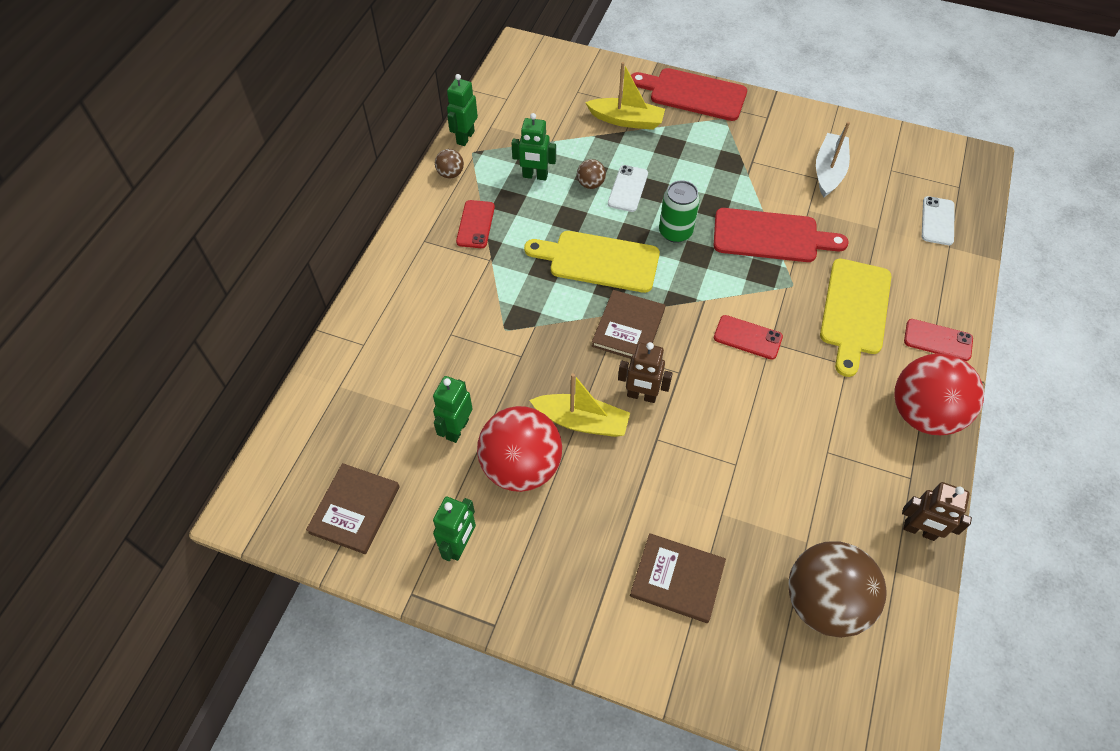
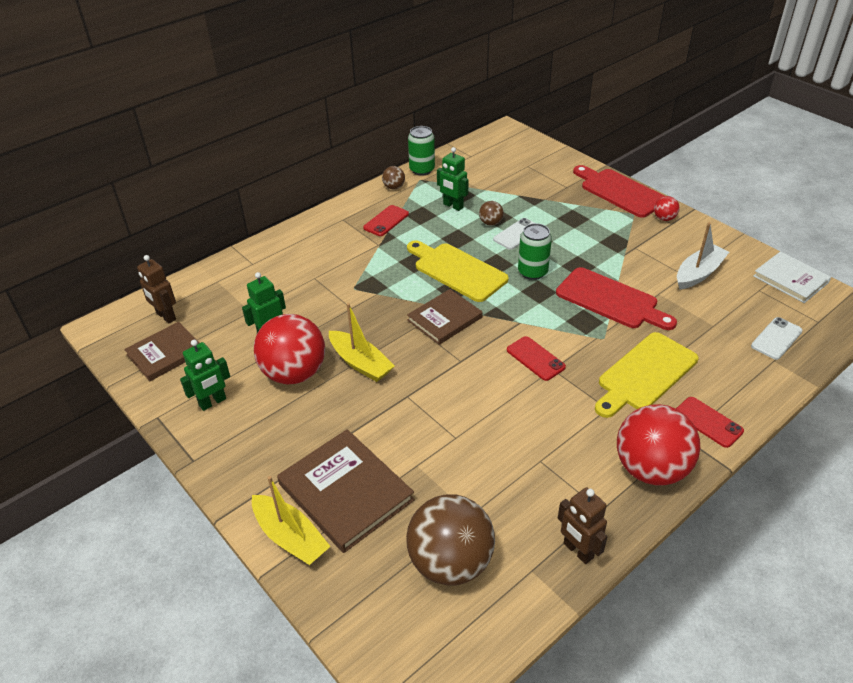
camera: 30 degrees right, 15 degrees down
(465, 137) = (422, 170): green robot -> green can
(626, 120) = (551, 193): yellow boat -> yellow boat (290, 537)
(641, 396) = (418, 364): brown robot -> brown robot (165, 316)
(677, 579) = (346, 492): brown book -> brown book, size x1.50
(756, 114) = (664, 218): none -> red ball
(909, 146) = (790, 279): none -> white book

